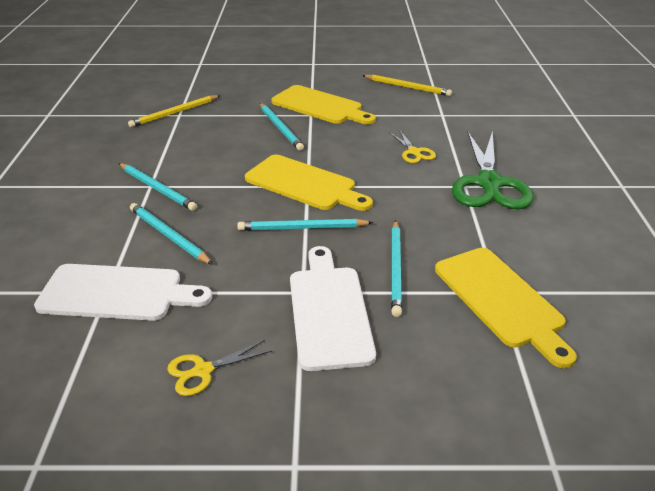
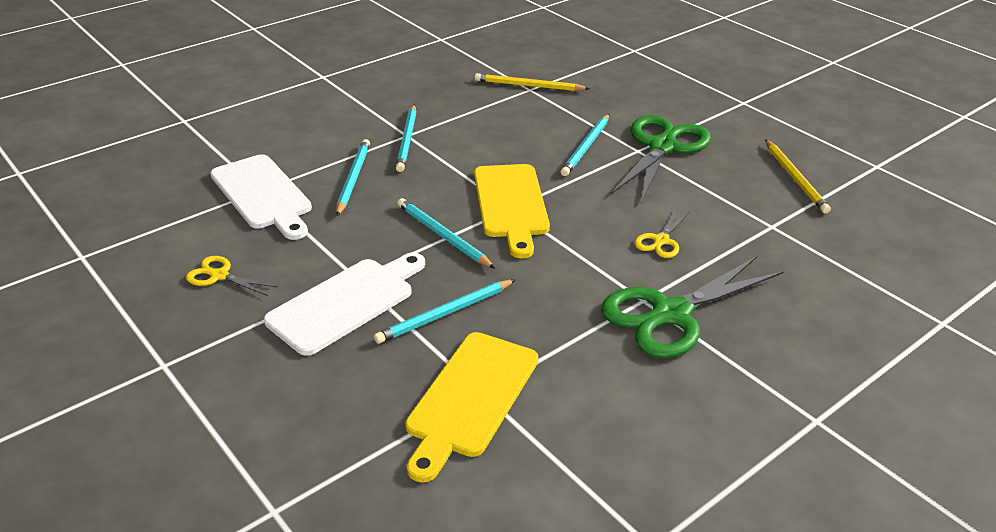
camera: 50 degrees right, 0 degrees up
(320, 106) = (662, 147): yellow cutting board -> green scissors

